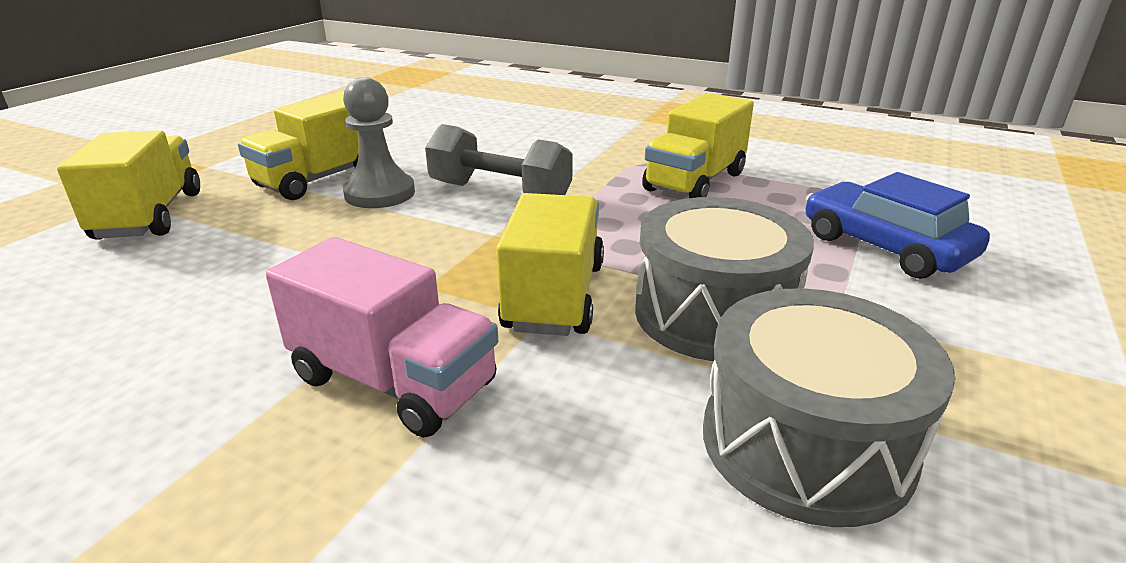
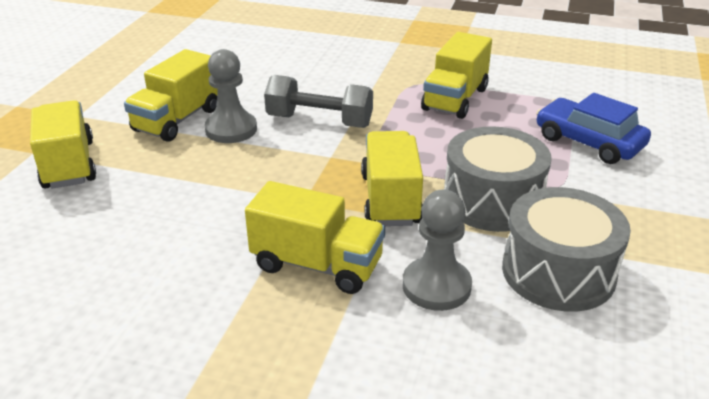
camera: 10 degrees left, 5 degrees up
(394, 381) = (317, 265): pink truck -> yellow truck
(576, 442) = (436, 286): none -> grey pawn

